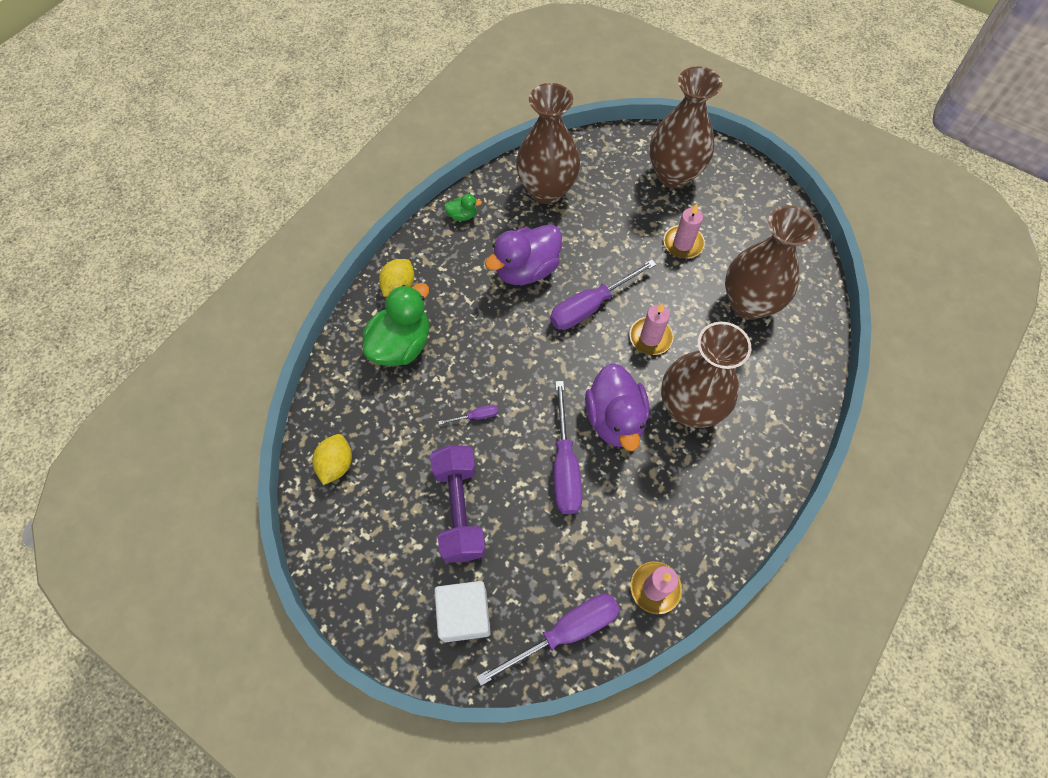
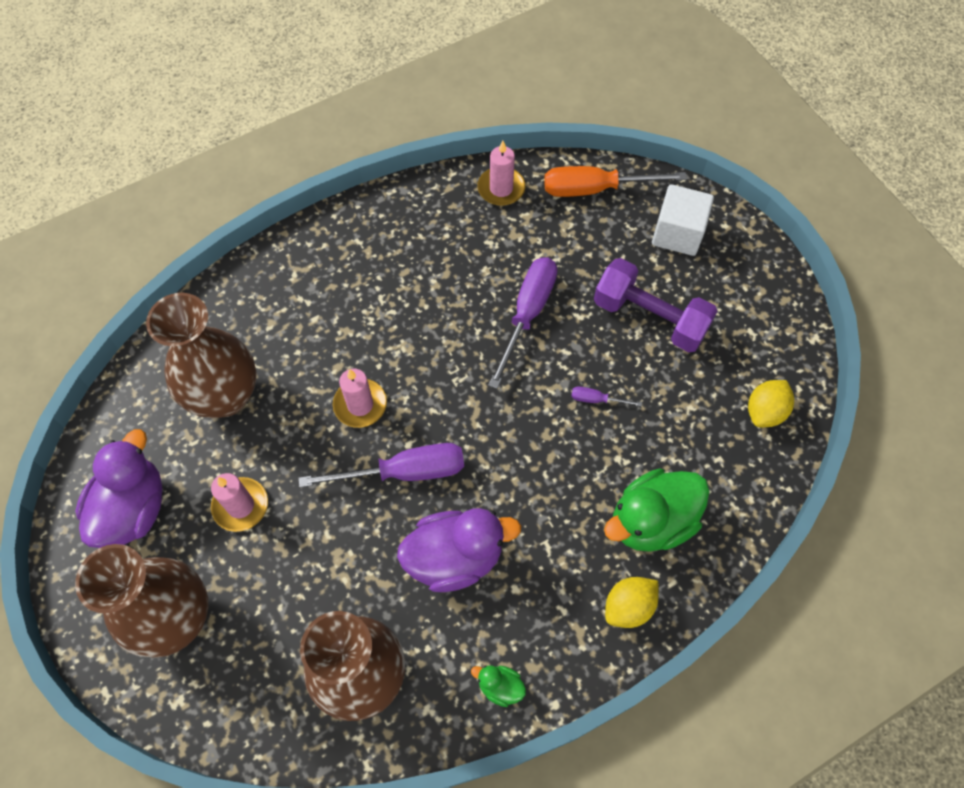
camera: 155 degrees left, 0 degrees up
(459, 509) = (650, 317): purple dumbbell -> purple dumbbell turned 75 degrees counterclockwise
(565, 632) = (595, 189): purple screwdriver -> orange screwdriver
(615, 419) = (452, 336): purple duck -> purple duck (133, 509)
(689, 408) = (370, 316): brown vase -> none

